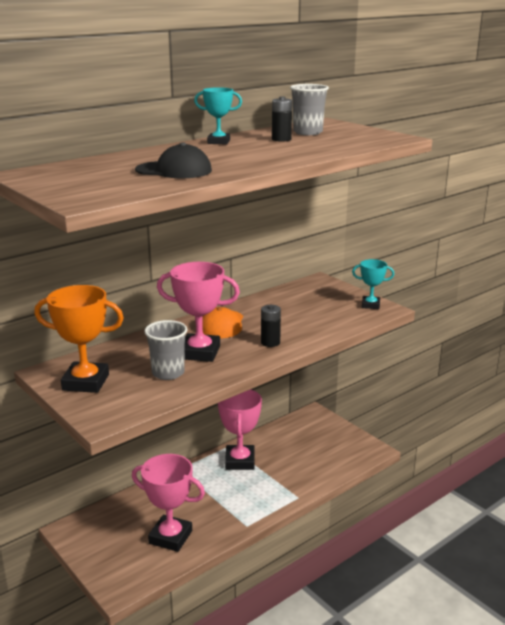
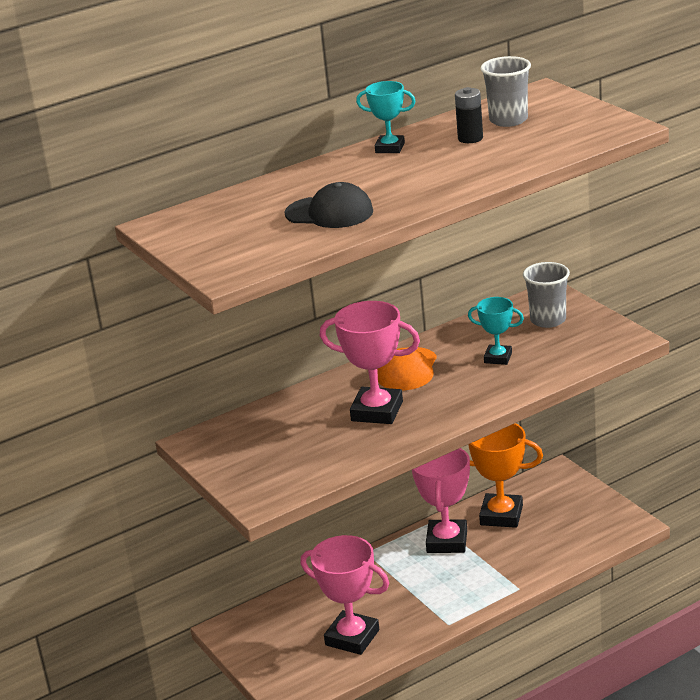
camera: 10 degrees right, 5 degrees up
(86, 382) = (240, 454): orange trophy -> orange trophy (501, 515)
(168, 373) = (337, 440): grey cup -> grey cup (548, 320)
(270, 342) = (467, 395): black battery -> none
(370, 305) = (610, 333): turquoise trophy -> turquoise trophy (498, 358)

